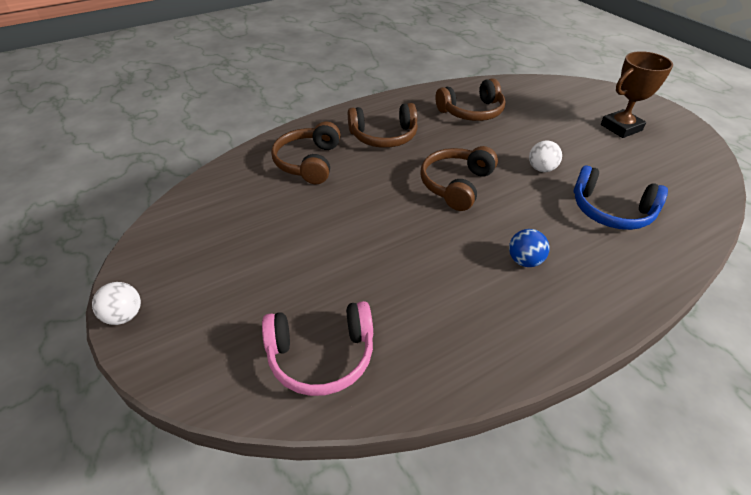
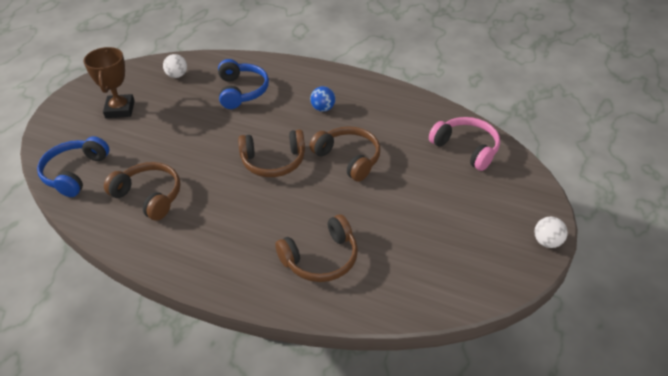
camera: 125 degrees left, 0 degrees up
(384, 136) = (238, 233): brown headphones -> brown headphones (348, 159)
(533, 90) = (75, 173): none -> blue headphones
(541, 169) = (216, 130): white ball -> white ball (177, 75)
(621, 127) = (120, 109): brown trophy -> brown trophy turned 60 degrees clockwise

